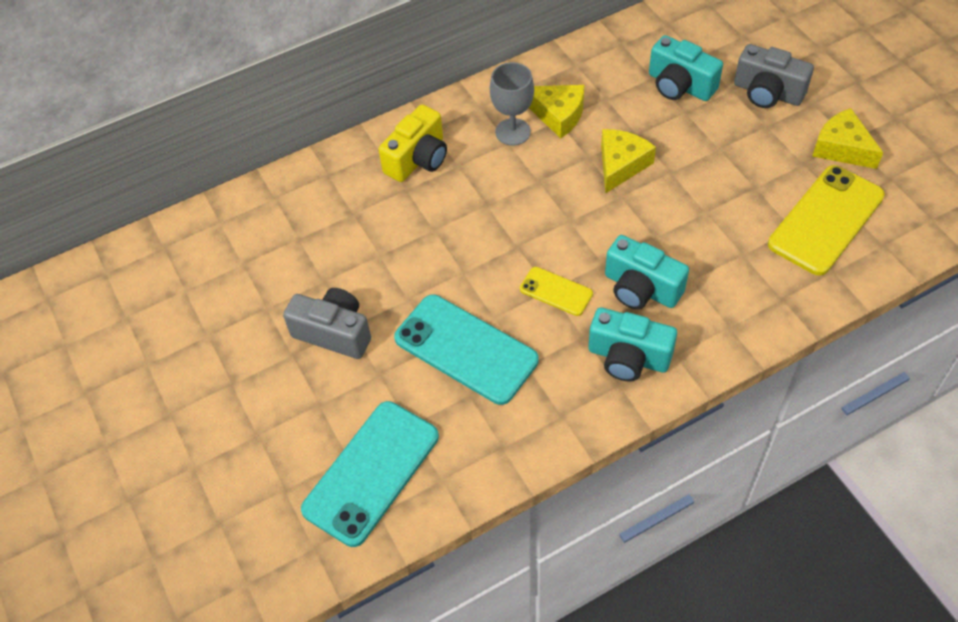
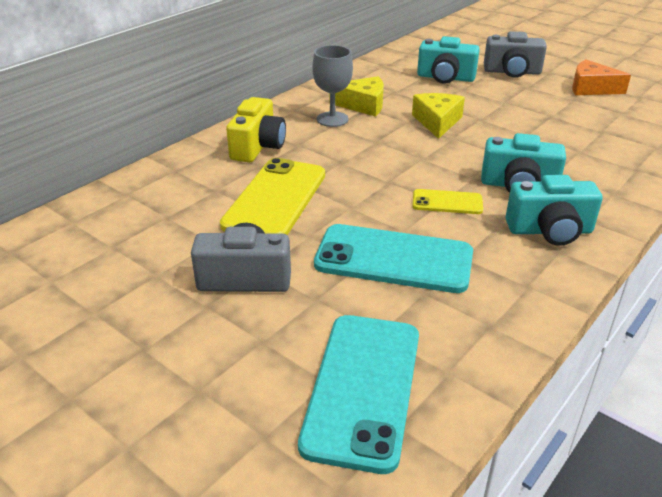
camera: 25 degrees left, 20 degrees down
(826, 220) = (620, 123): yellow phone -> yellow phone (275, 199)
(842, 148) = (591, 88): yellow cheese -> orange cheese

